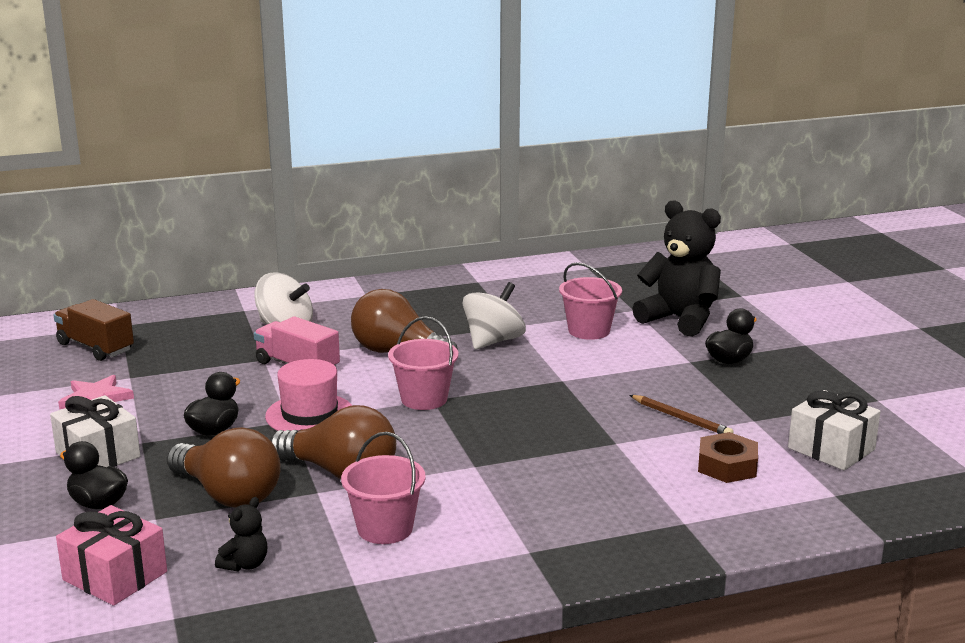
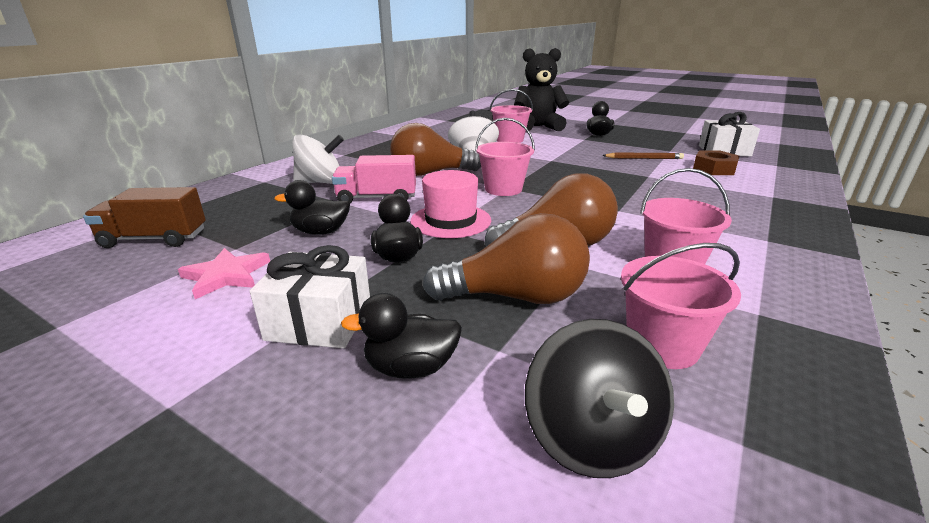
camera: 40 degrees left, 5 degrees up
(115, 576) = (591, 438): pink gift -> black spinning top
(201, 385) = (321, 232): none -> black duck
(245, 564) = (662, 346): black teddy bear -> pink bucket

